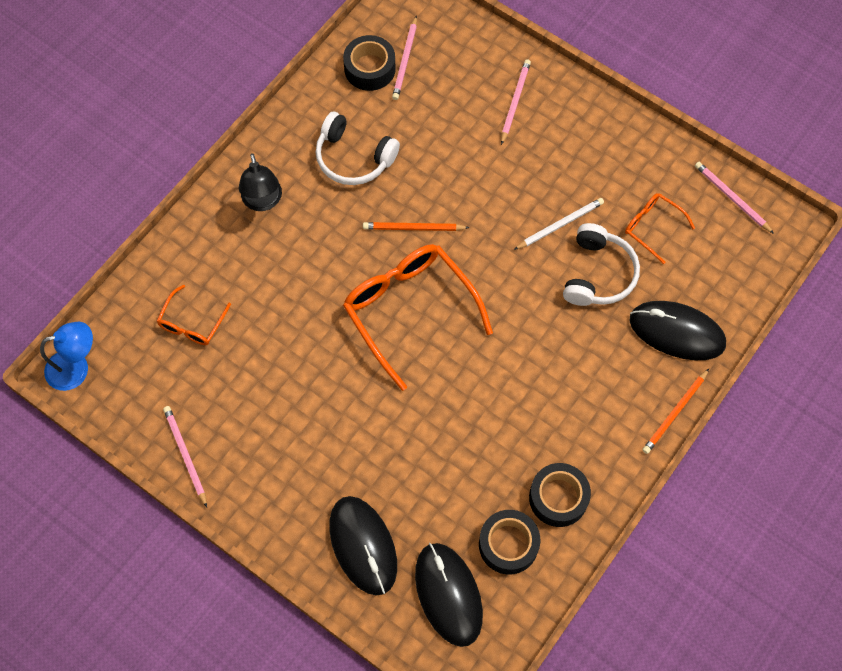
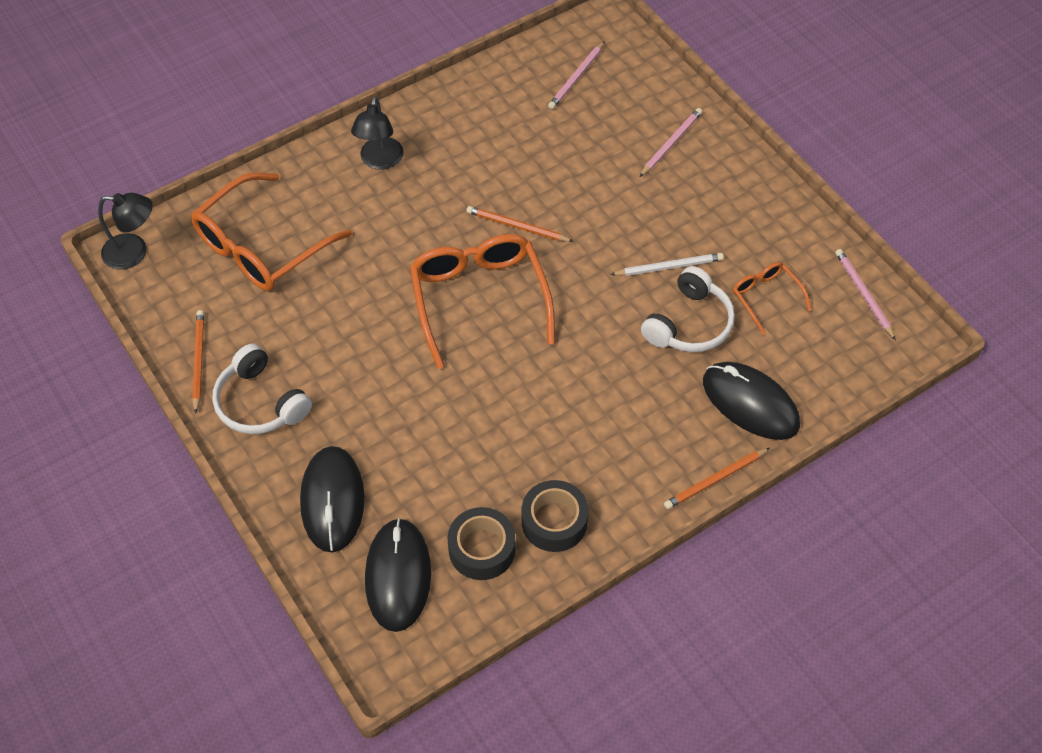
camera: 20 degrees right, 10 degrees down
(76, 368) = (134, 252): blue lamp -> black lamp
(185, 455) = (198, 361): pink pencil -> orange pencil
(192, 323) = (261, 247): orange glasses -> orange glasses, size x2.00
(353, 158) = (486, 148): white headphones -> white headphones (260, 402)
(370, 68) = (538, 75): black tape -> none

